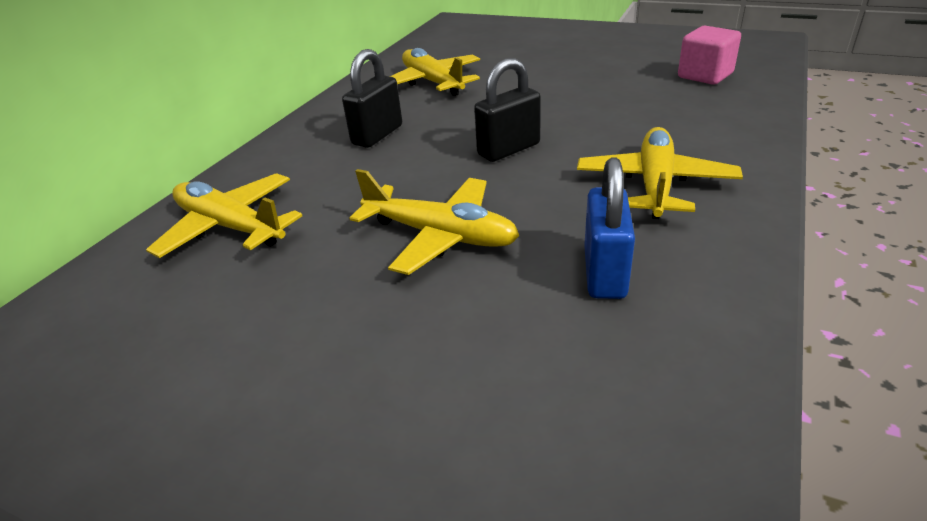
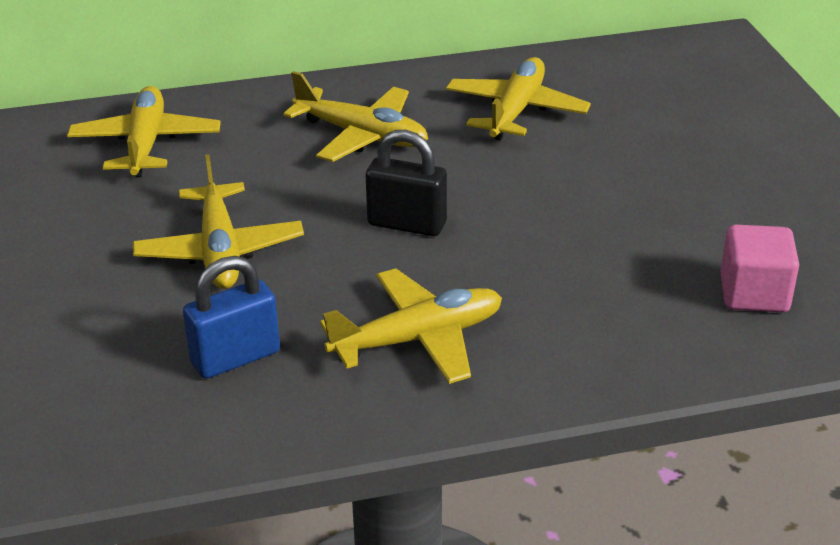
camera: 50 degrees right, 0 degrees up
(377, 135) = (362, 136): black padlock -> yellow plane

